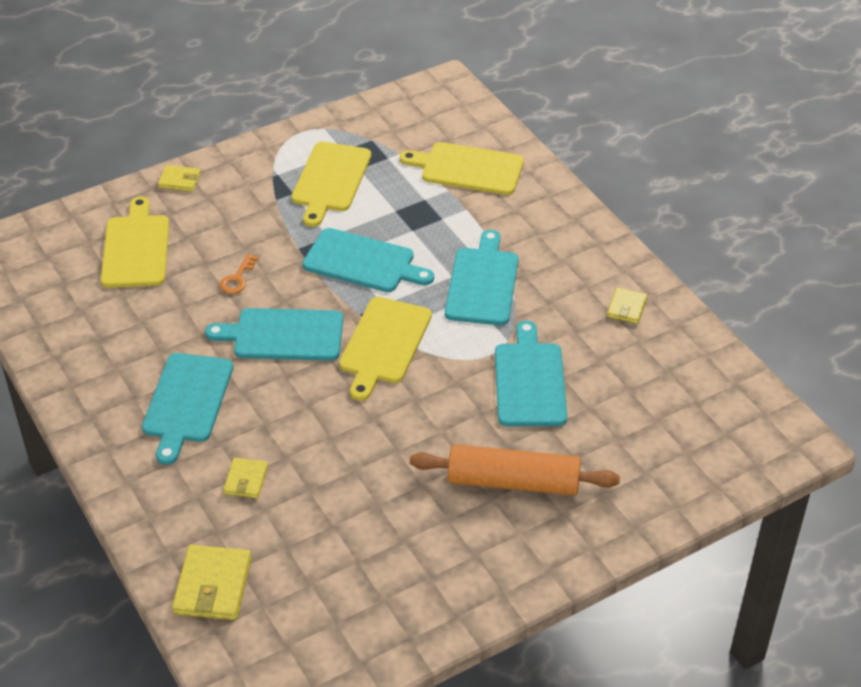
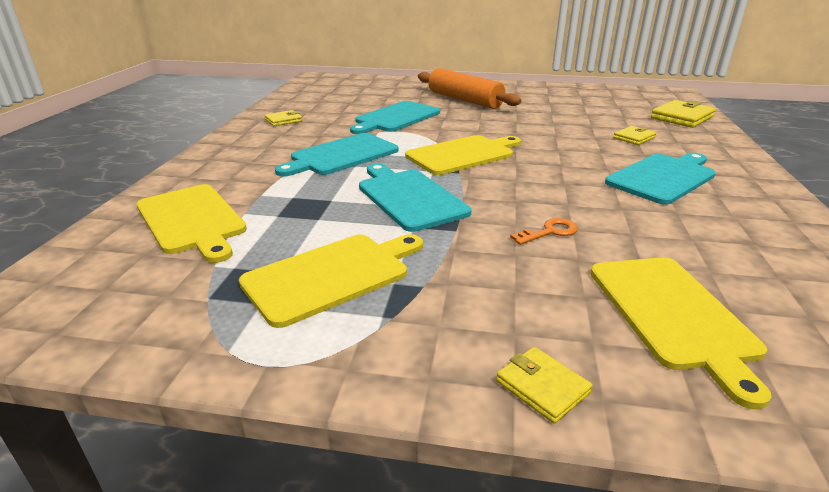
camera: 140 degrees left, 15 degrees down
(136, 248) = (673, 314): yellow cutting board -> yellow cutting board turned 45 degrees counterclockwise
(283, 335) = (540, 183): turquoise cutting board -> none

